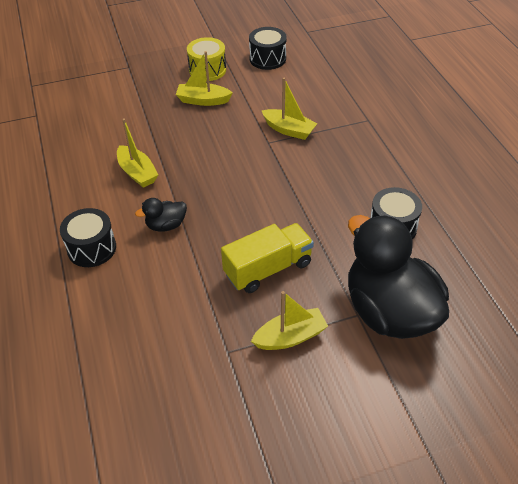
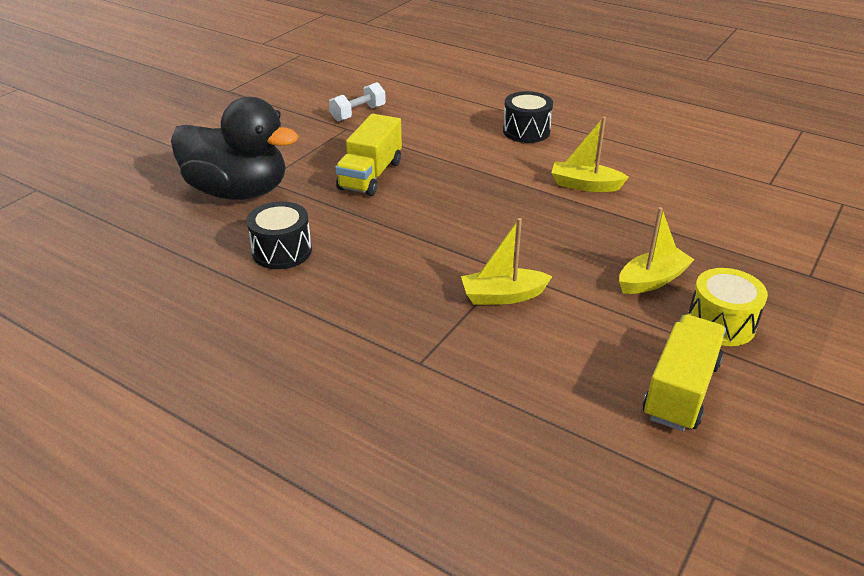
camera: 140 degrees right, 10 degrees down
(166, 225) = (495, 165): black duck -> none
(193, 372) = (358, 113): none -> white dumbbell
(267, 59) = (680, 390): black drum -> yellow truck
(290, 337) = (308, 150): yellow boat -> none

